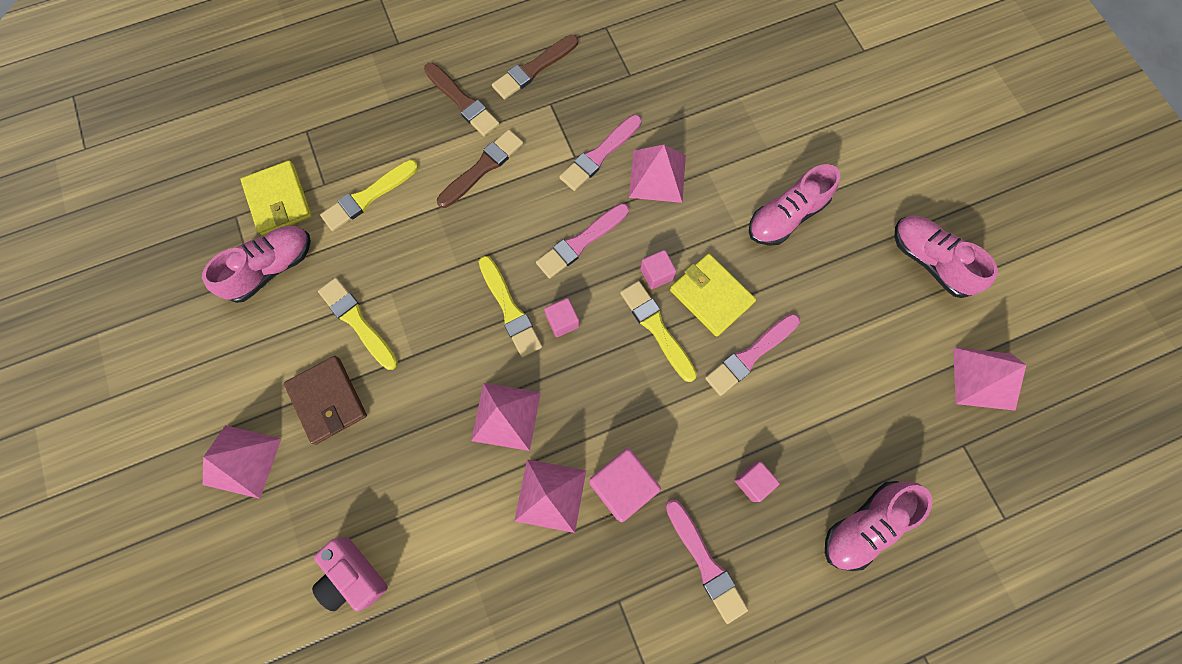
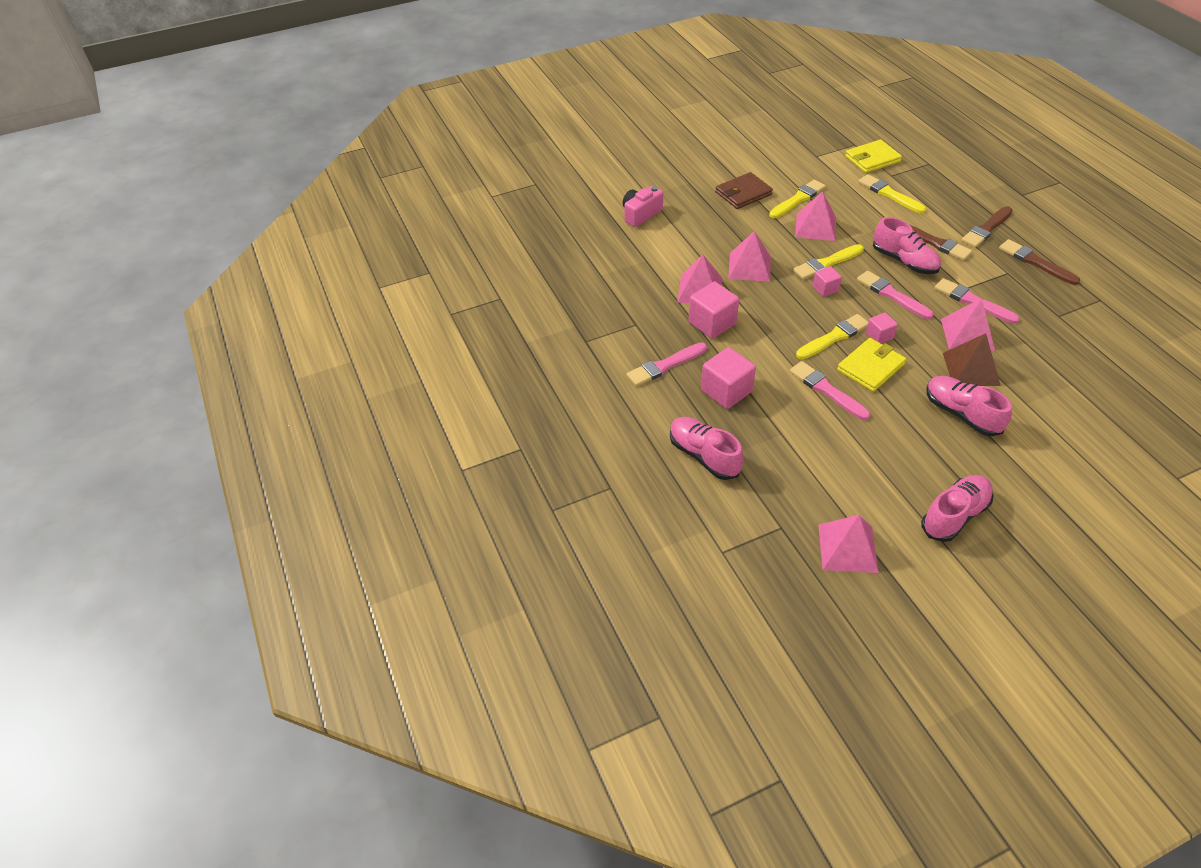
camera: 90 degrees right, 25 degrees down
(242, 461) = (700, 167): pink pyramid -> pink pyramid (815, 227)
(271, 268) = (824, 162): pink shoe -> pink shoe (904, 261)
(715, 188) = (971, 369): none -> brown pyramid
(753, 482) = (726, 391): pink cube -> pink cube, size x1.76

